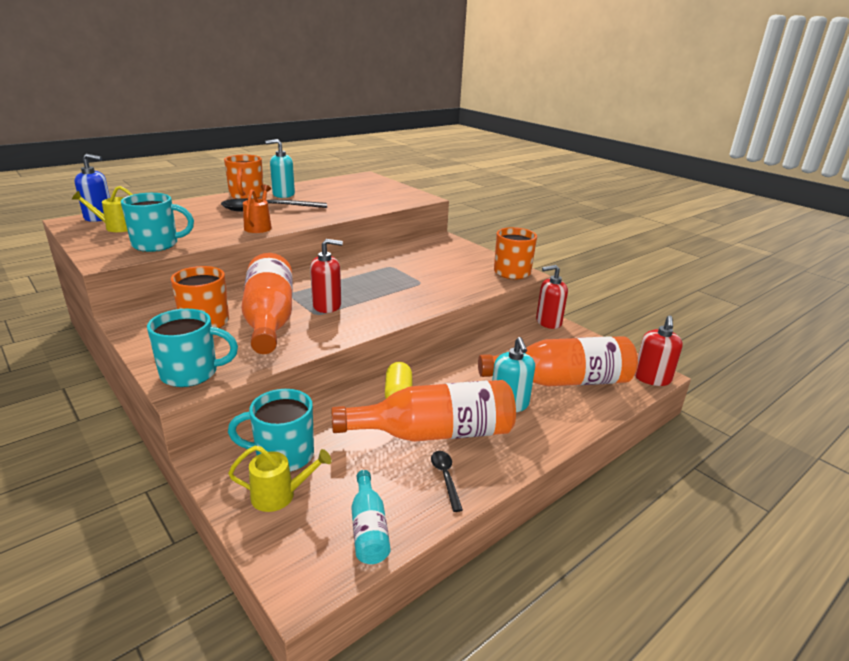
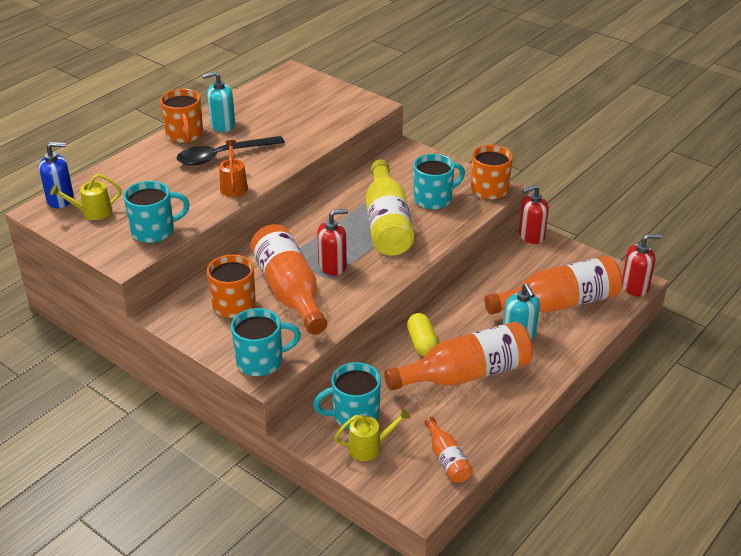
camera: 10 degrees left, 10 degrees up
(369, 528) = (447, 459): turquoise bottle -> orange bottle
(400, 283) = (387, 224): none -> yellow bottle
(445, 478) = (488, 411): black spoon -> none
(455, 272) = (433, 199): none -> turquoise mug
(652, 378) = (635, 287): red soap dispenser -> red soap dispenser turned 105 degrees counterclockwise

